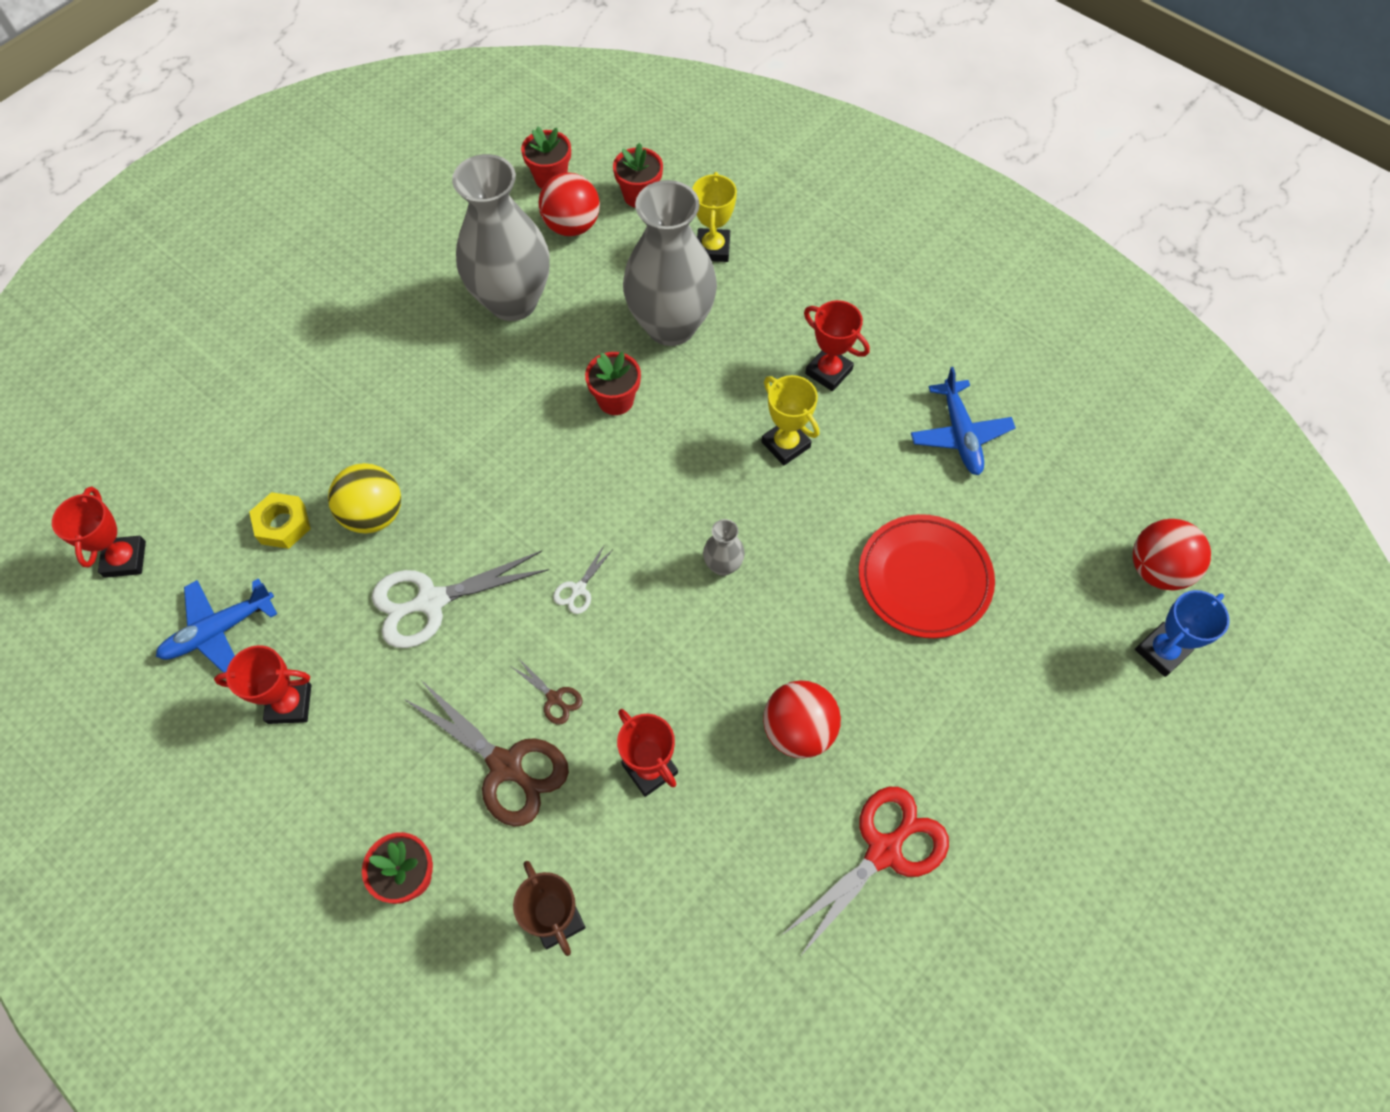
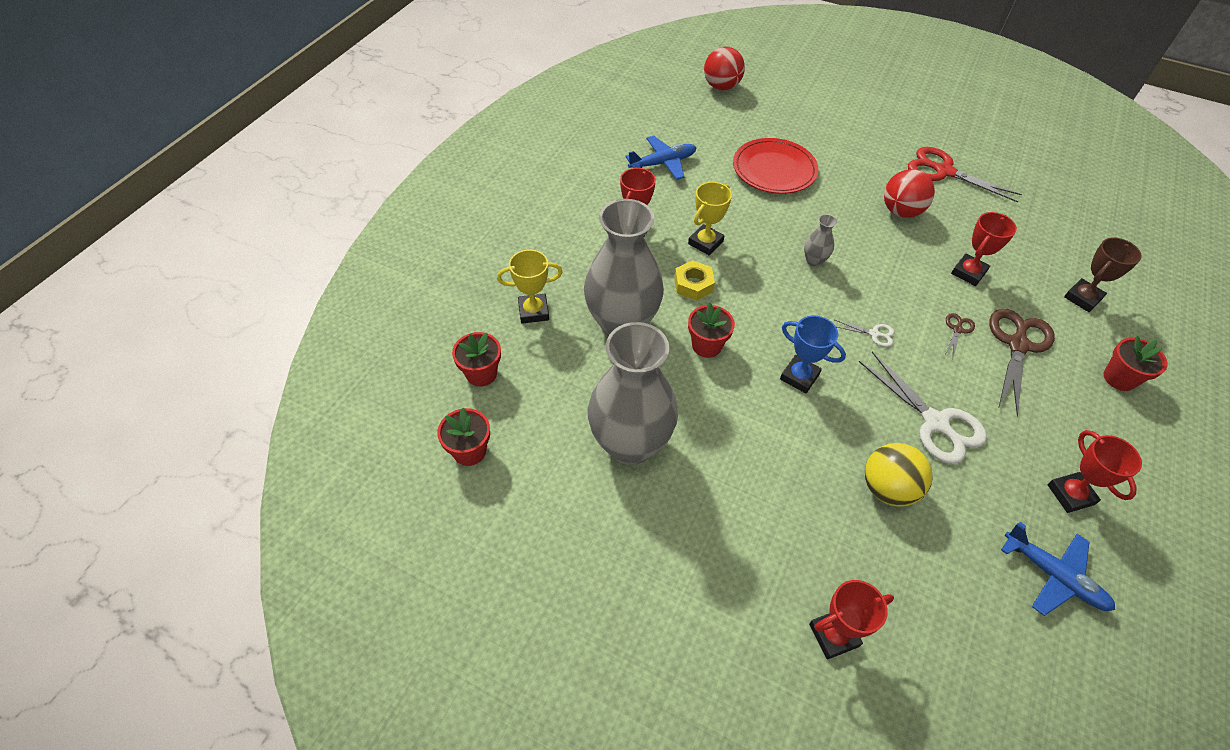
camera: 105 degrees left, 10 degrees down
(125, 559) = (1047, 700): red trophy -> red trophy (833, 635)
(283, 524) = (935, 561): yellow nut -> yellow nut (693, 284)
(572, 226) = (528, 418): red ball -> none
(1161, 651) = (770, 85): blue trophy -> blue trophy (799, 377)

